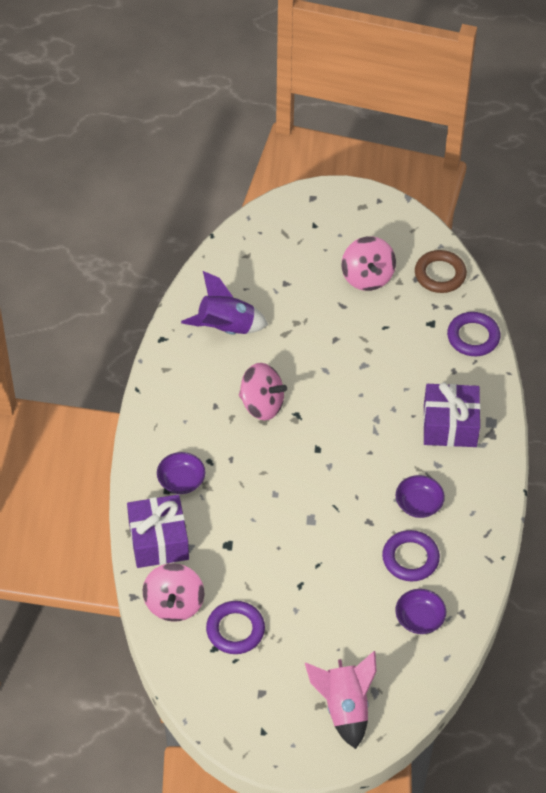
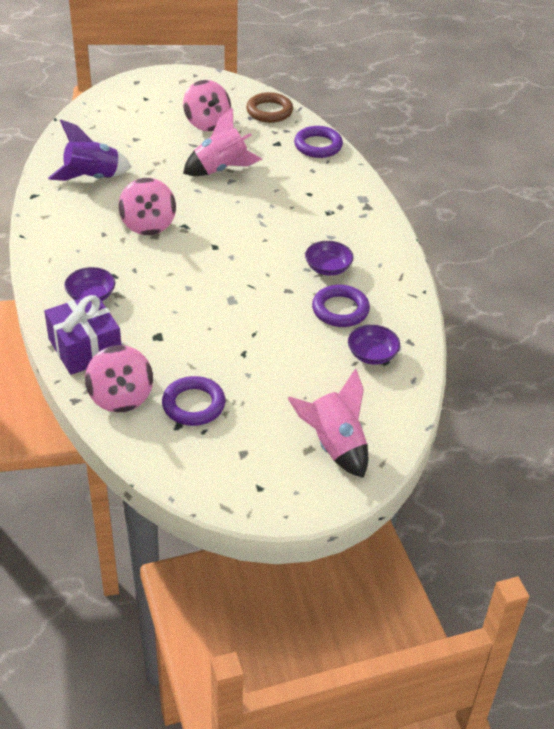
camera: 20 degrees left, 10 degrees down
(262, 404) = (148, 224): pink spinning top -> pink spinning top turned 75 degrees clockwise
(359, 346) = (220, 168): none -> pink rocket
(450, 425) = (328, 207): purple gift -> none

